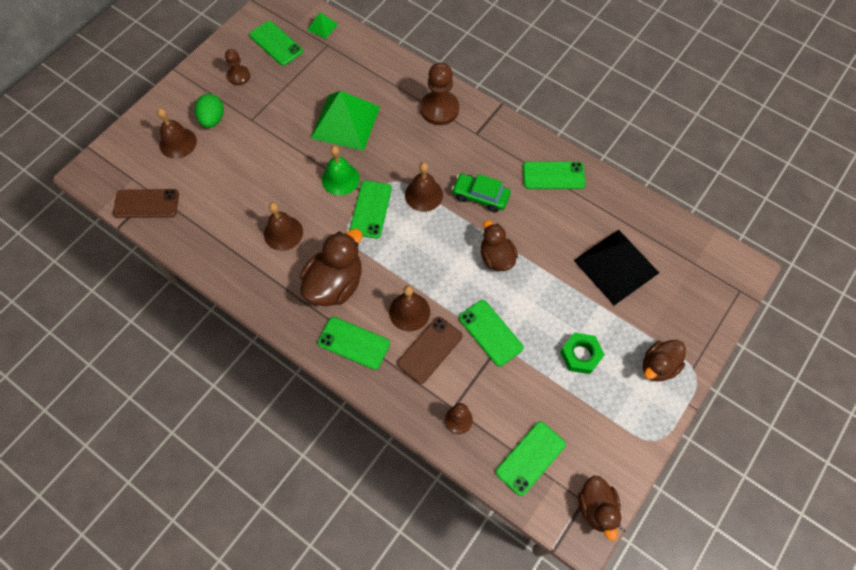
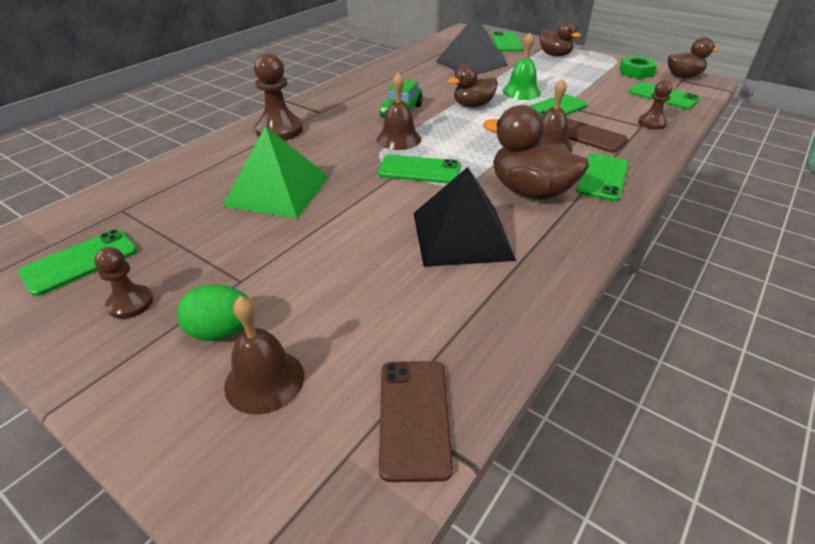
camera: 90 degrees left, 25 degrees down
(283, 233) = (462, 235): brown bell -> black pyramid
(322, 27) = (79, 216): green pyramid -> none
(340, 179) = (372, 192): green bell -> green bell (521, 92)
(553, 175) = (379, 81): green phone -> green phone (506, 42)
(581, 355) = (558, 77): green nut -> green nut (636, 72)

